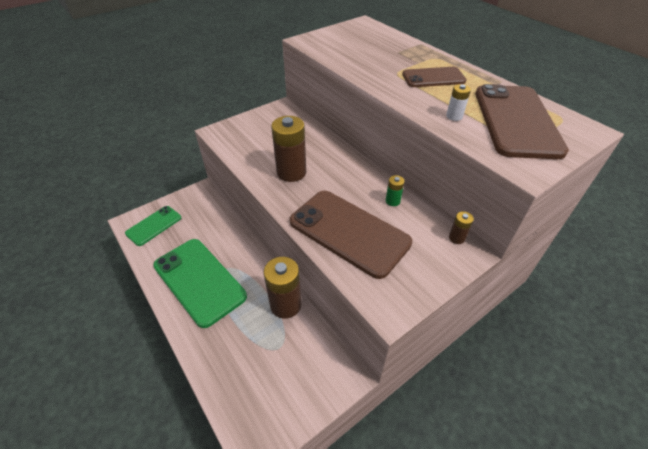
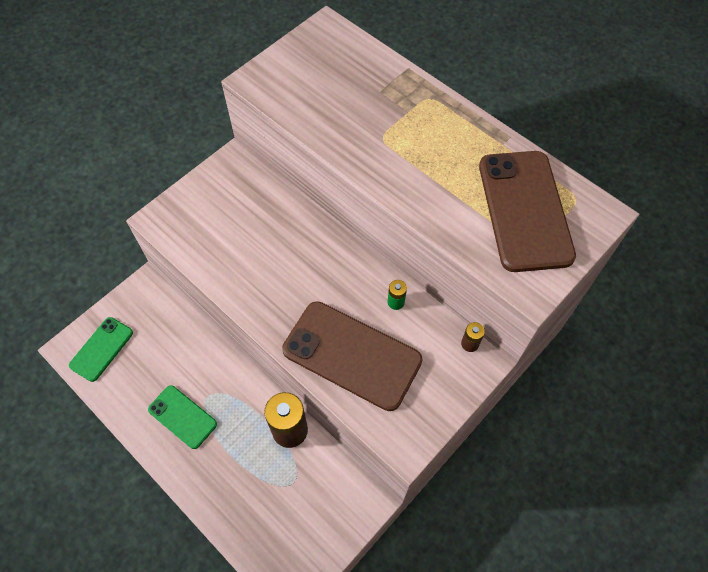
camera: 10 degrees left, 15 degrees up
(199, 281) = (182, 417): green phone -> green phone, size x0.57
(291, 172) = (269, 276): brown battery -> none
(433, 78) = (428, 141): brown phone -> none
(454, 116) = (455, 212): white battery -> none

